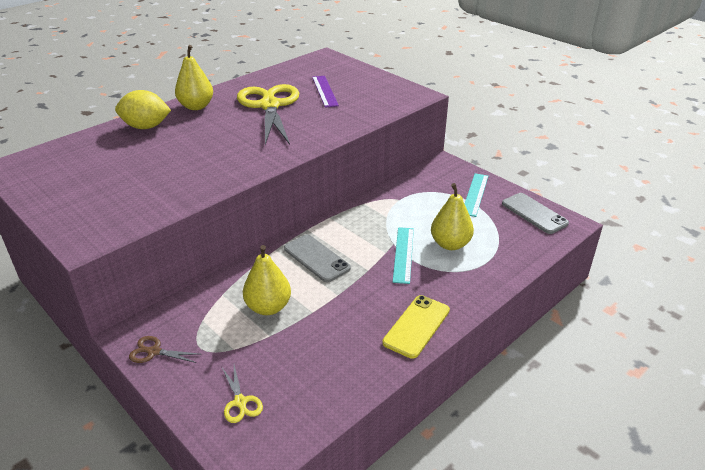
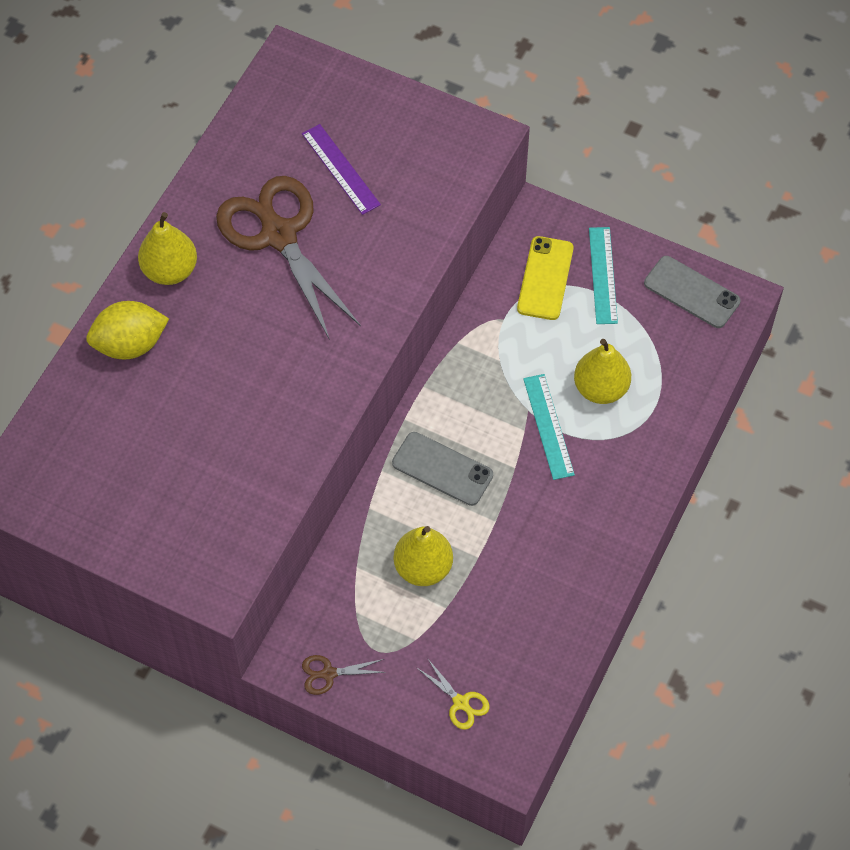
camera: 20 degrees left, 25 degrees up
(270, 106) = (279, 235): yellow scissors -> brown scissors
(416, 326) = (605, 539): yellow phone -> yellow phone (545, 278)

